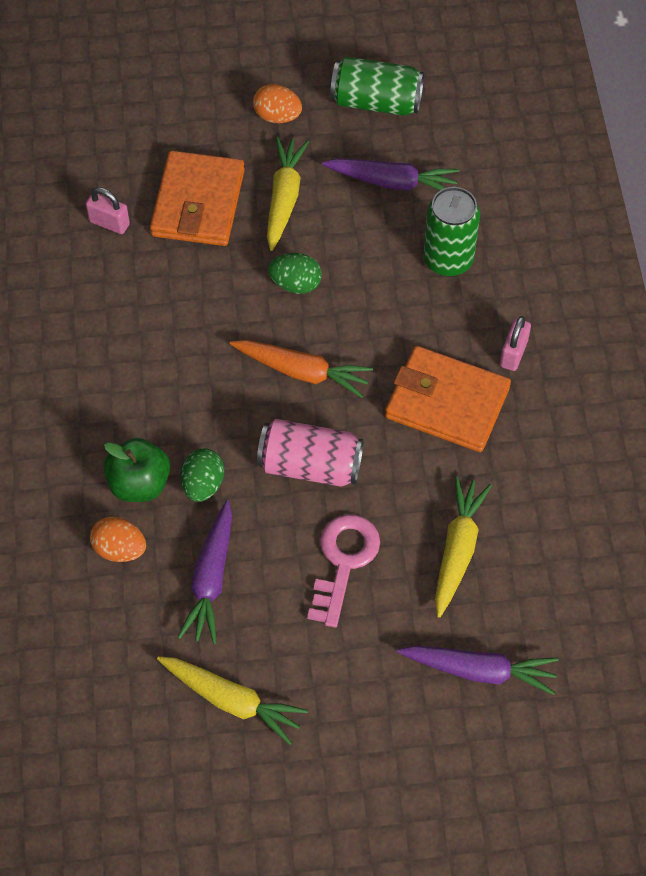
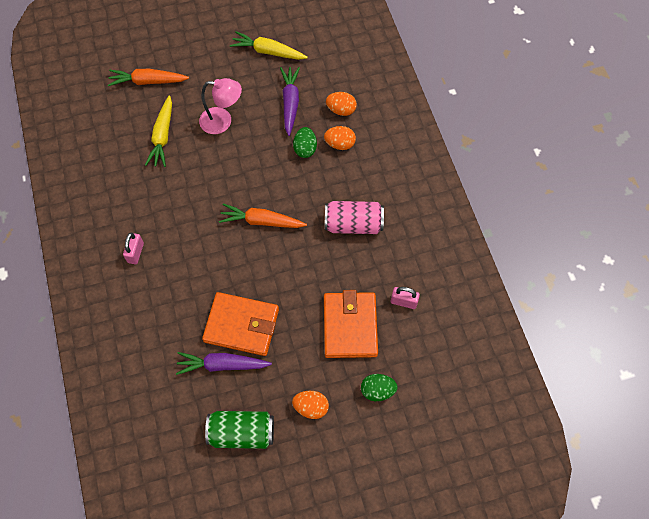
camera: 170 degrees right, 5 degrees up
(139, 484) = (340, 144): green apple -> orange egg
(284, 198) = (294, 340): yellow carrot -> none
(295, 284) = (275, 278): green egg -> green egg (377, 390)
(310, 465) = (248, 168): pink can -> pink can (353, 224)
(343, 562) = (222, 121): pink key -> pink lamp
(447, 403) = (174, 216): orange wallet -> orange wallet (241, 325)
(448, 259) = (180, 311): green can -> none
(479, 671) = (148, 81): purple carrot -> orange carrot

